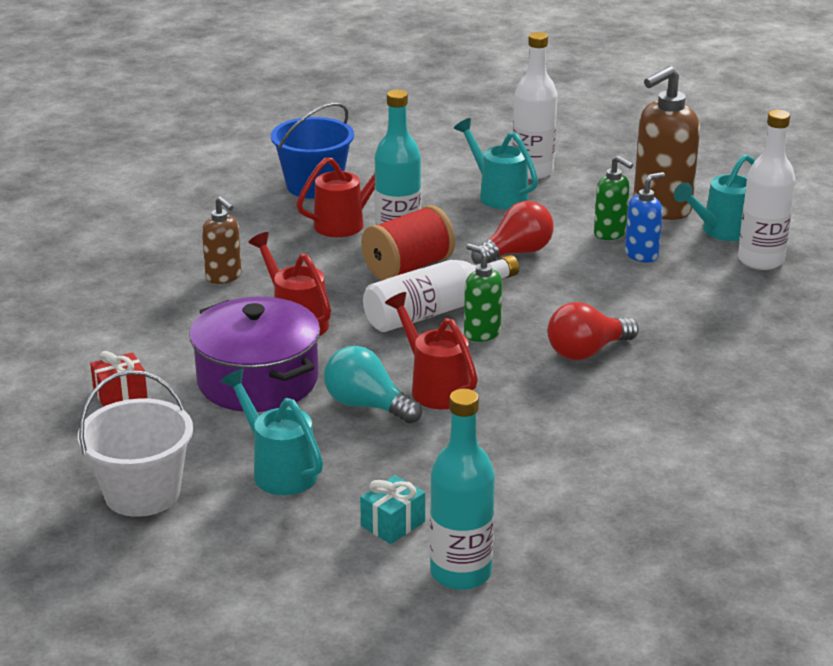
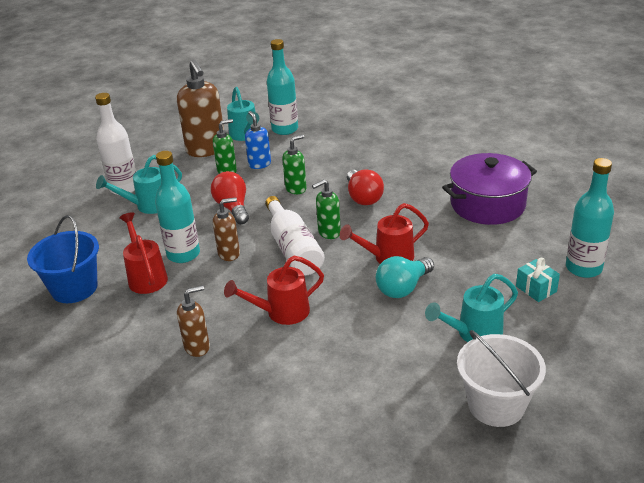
camera: 75 degrees left, 5 degrees up
(120, 394) = (358, 415): red gift -> none
(258, 380) = (358, 337): purple pot -> purple pot (487, 204)
(408, 267) = (229, 254): red spool -> brown soap dispenser
(586, 293) = (296, 189): none -> green soap dispenser
(760, 260) = (285, 129): white bottle -> turquoise bottle

